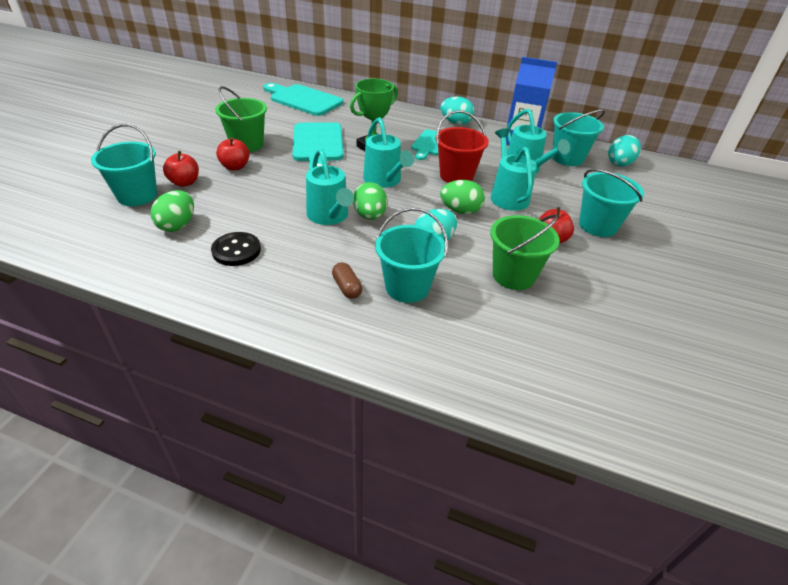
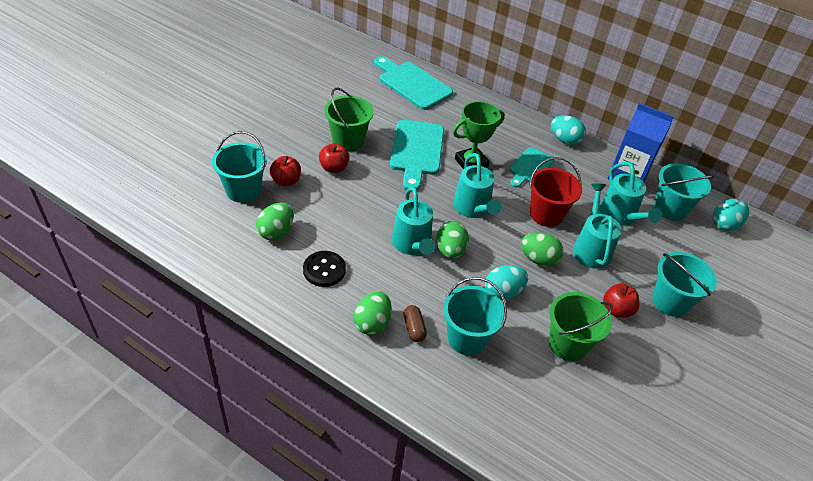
camera: 10 degrees right, 5 degrees up
(299, 290) = (372, 323): none -> green egg

